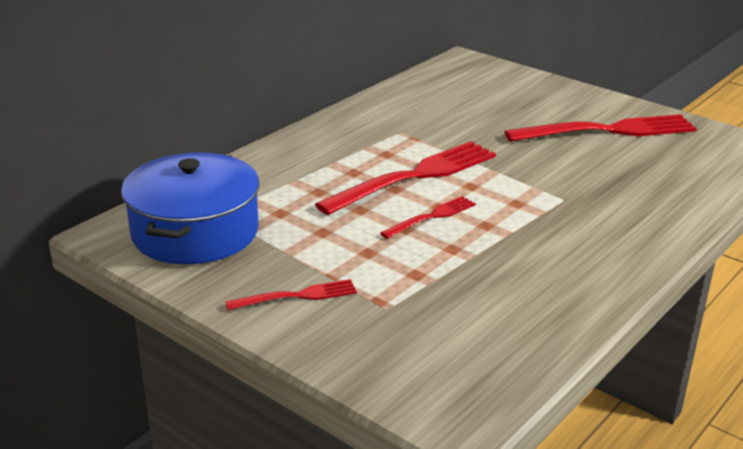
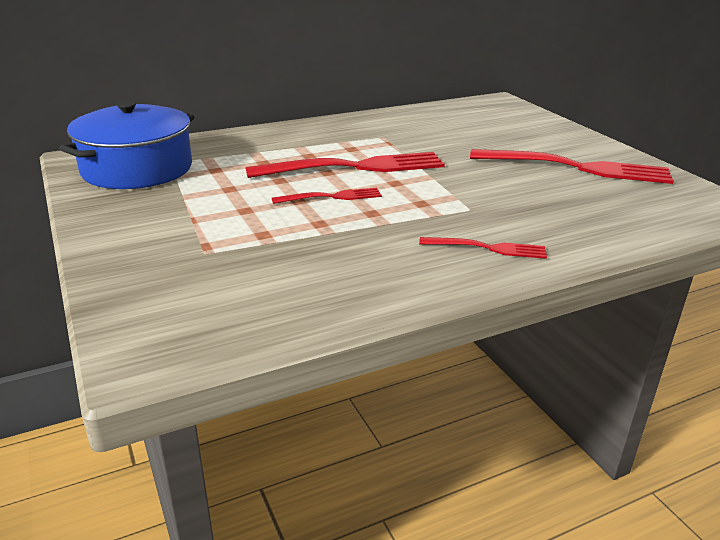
camera: 25 degrees right, 0 degrees up
(297, 296) = (147, 226): red fork -> red fork (487, 248)

